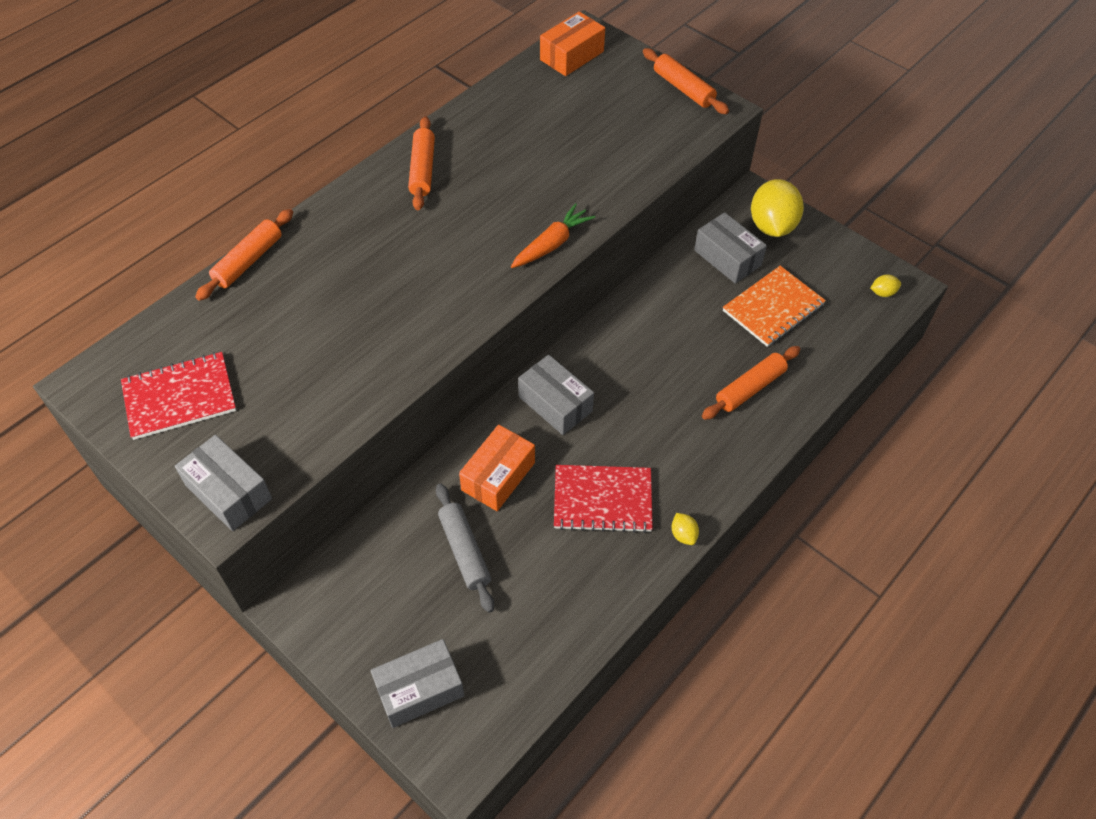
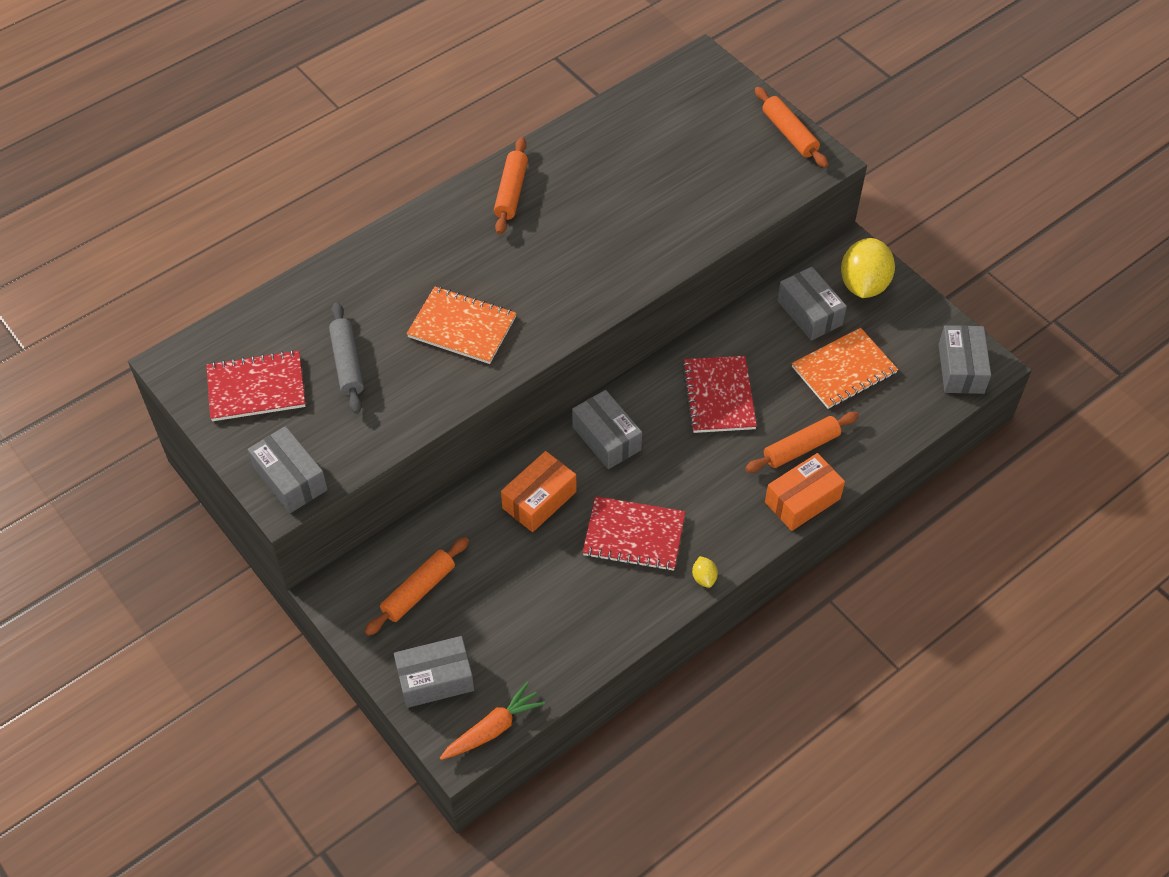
camera: 10 degrees right, 0 degrees up
(248, 261) = (333, 266): orange rolling pin -> orange rolling pin (418, 591)
(394, 307) = (462, 327): none -> orange notebook
(464, 551) = (496, 564): grey rolling pin -> grey rolling pin (347, 363)
(552, 244) = (623, 283): orange carrot -> orange carrot (492, 729)
(571, 55) = (682, 85): orange box -> orange box (802, 500)
(658, 347) = (719, 396): none -> red notebook
(882, 293) = (961, 368): yellow lemon -> grey box

